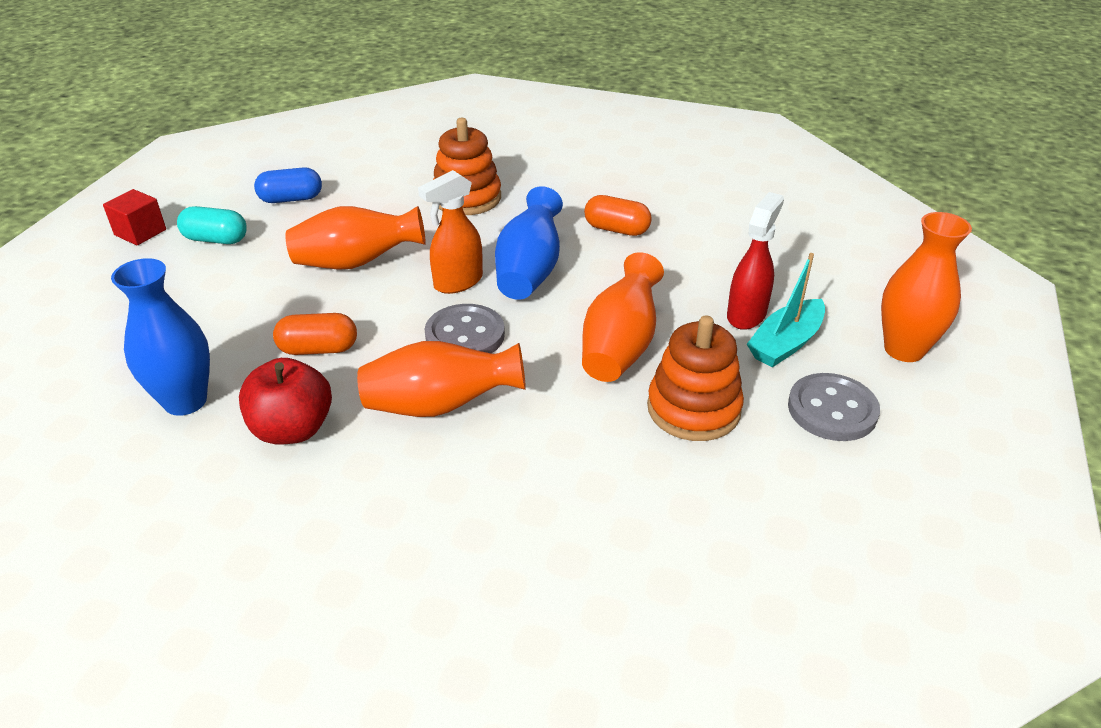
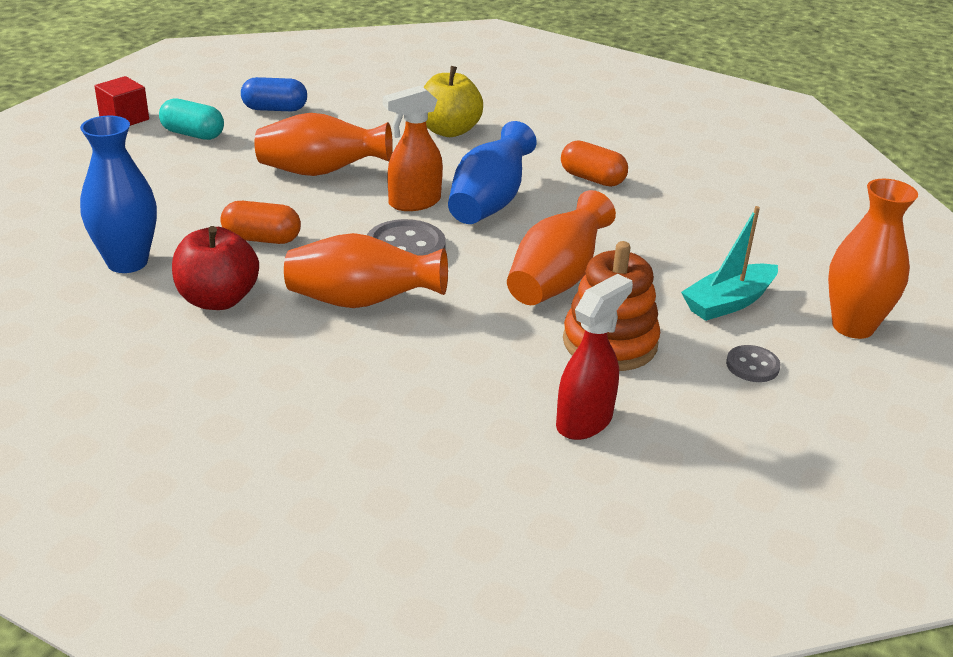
camera: 10 degrees right, 5 degrees down
(467, 198) = (449, 131): orange stacking toy -> yellow apple
(746, 314) = (698, 272): red spray bottle -> red spray bottle (584, 421)
(832, 410) = (752, 365): grey button -> grey button, size x0.58

